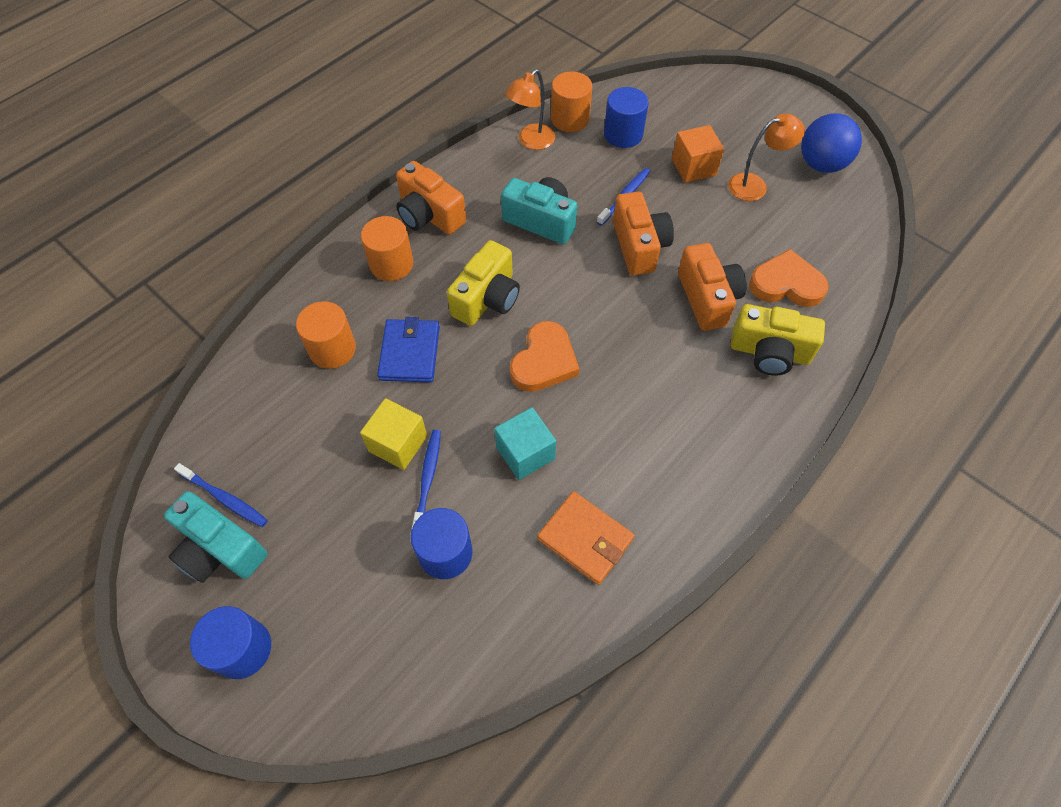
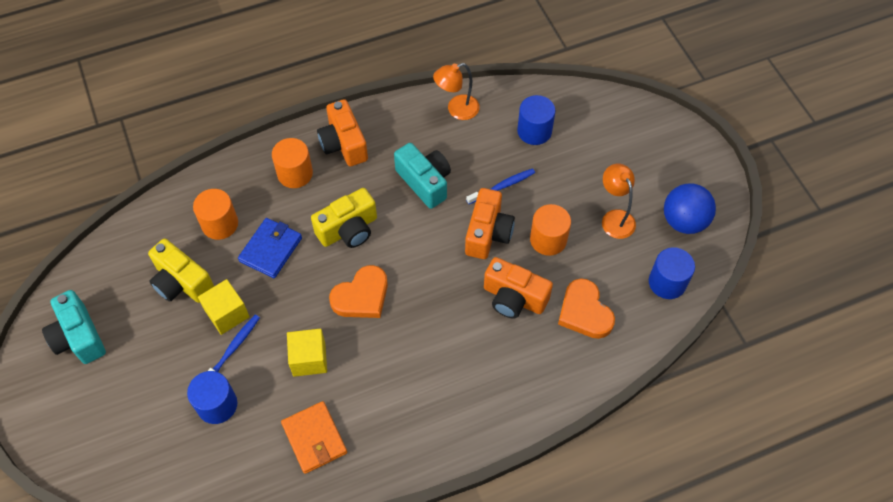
camera: 25 degrees right, 0 degrees up
(225, 499) = (98, 303): blue toothbrush -> none
(242, 649) = (61, 409): blue cylinder -> blue cylinder (667, 282)
(525, 453) = (309, 359): turquoise cube -> yellow cube
(570, 119) = (499, 101): orange cylinder -> orange cylinder (548, 239)
(693, 167) = (574, 182): orange cube -> none
(707, 298) = (514, 298): orange camera -> orange camera turned 105 degrees clockwise
(755, 185) = (615, 218): orange lamp -> orange lamp turned 120 degrees counterclockwise
(769, 352) = (534, 361): yellow camera -> yellow camera (182, 282)
(786, 284) = (584, 312): orange heart -> orange heart turned 150 degrees counterclockwise

